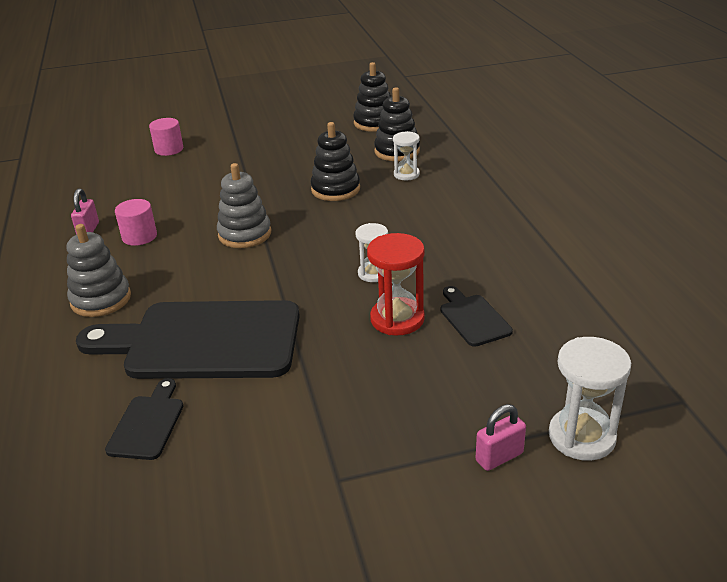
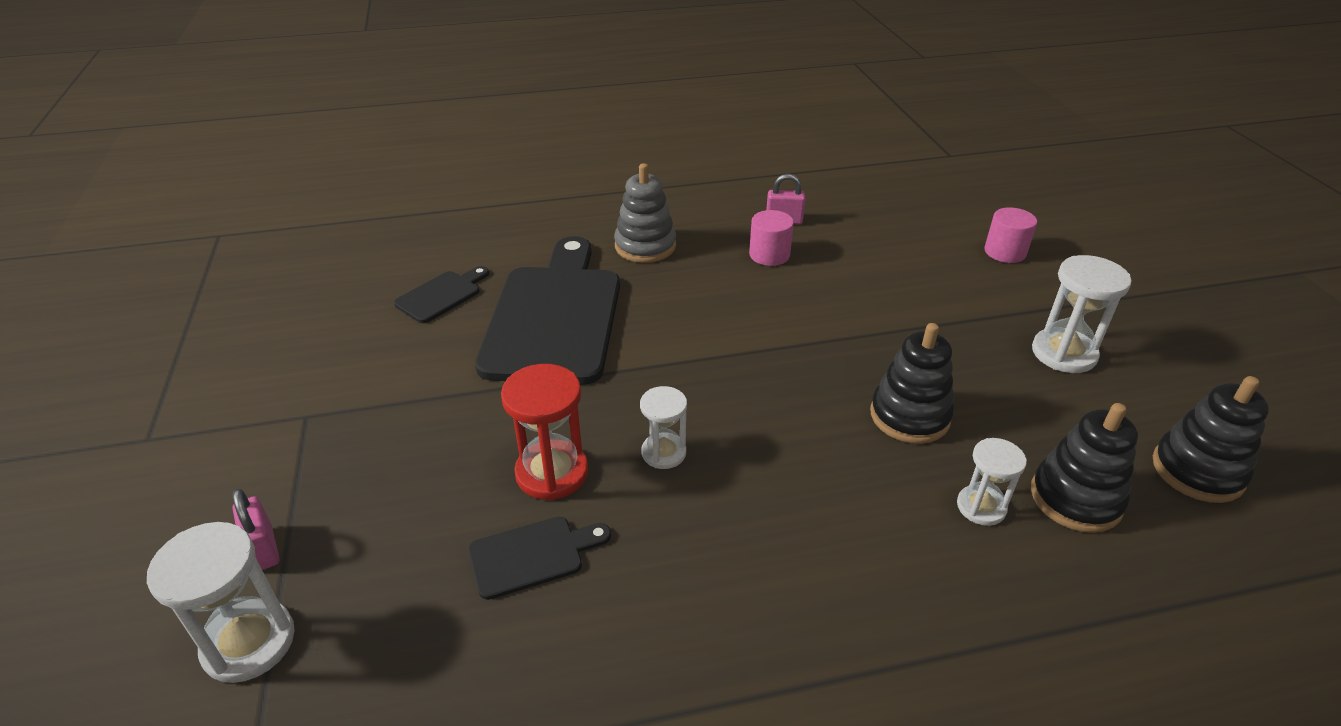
camera: 90 degrees right, 5 degrees up
(147, 424) = (441, 295): black cutting board -> black cutting board turned 60 degrees counterclockwise
(245, 234) = (773, 332): grey stacking toy -> none
(281, 142) = (1063, 353): none -> white hourglass

